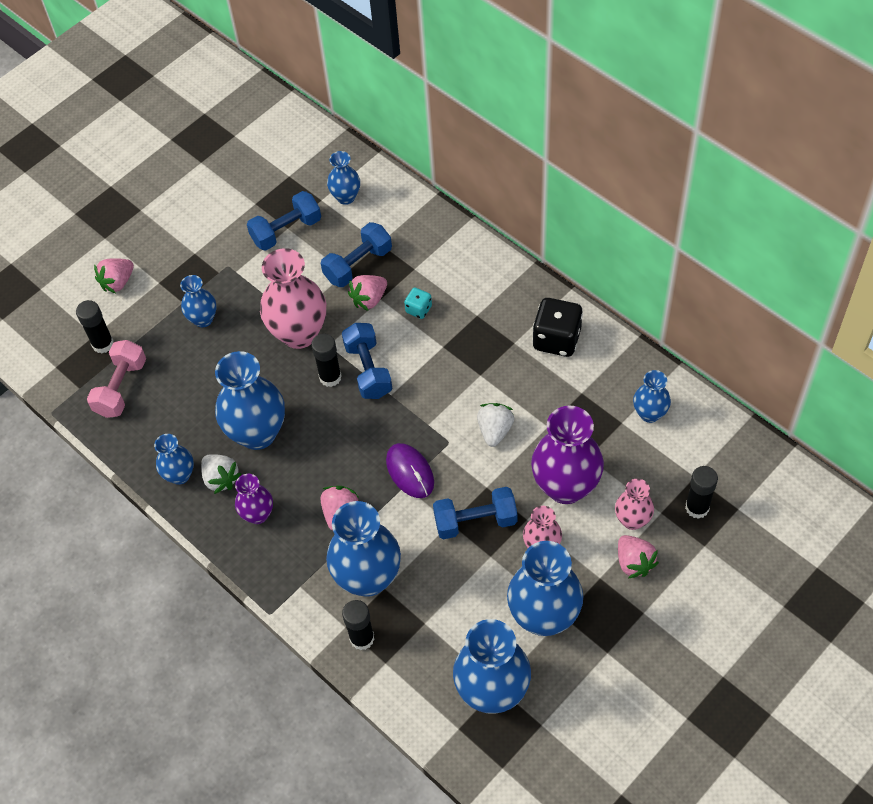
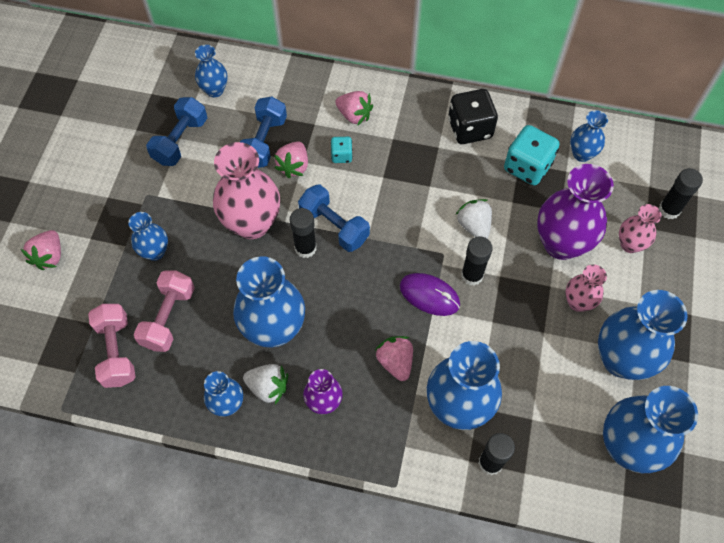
camera: 35 degrees left, 5 degrees up
(103, 344) = (72, 320): black glue stick -> black glue stick (472, 275)
(179, 380) = (168, 317): none -> pink dumbbell
(475, 521) = (511, 309): blue dumbbell -> none
(586, 400) = (527, 167): none -> turquoise dice
(634, 562) = (655, 278): pink strawberry -> pink strawberry (354, 115)

